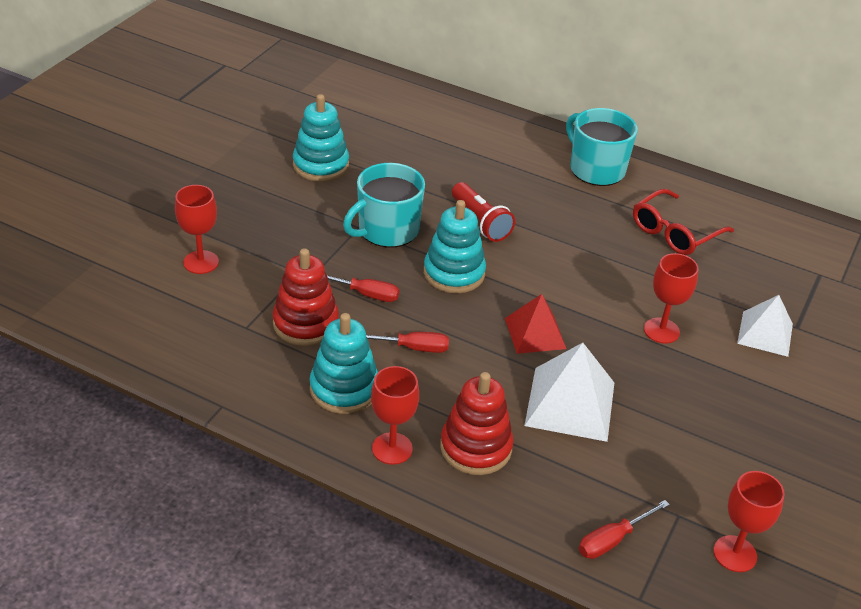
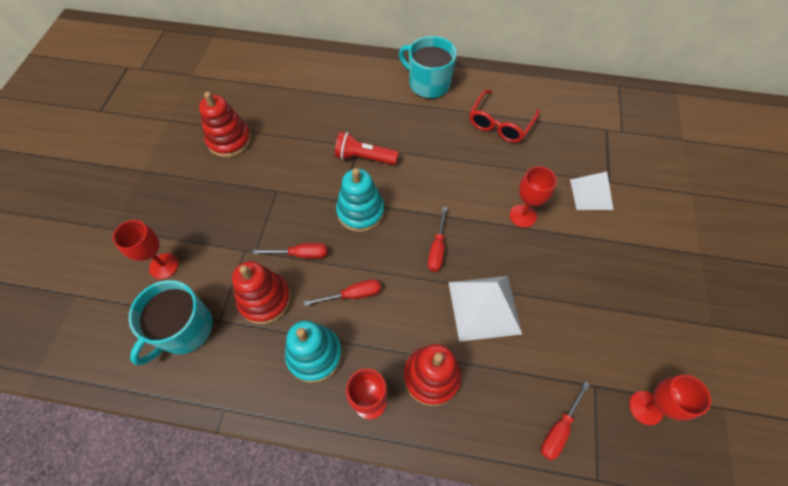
camera: 15 degrees left, 20 degrees up
(321, 165) = (229, 140): turquoise stacking toy -> red stacking toy
(387, 230) = (298, 187): turquoise mug -> turquoise mug (184, 329)
(480, 222) = (364, 157): red flashlight -> red flashlight turned 150 degrees clockwise
(535, 333) = (437, 249): red pyramid -> red screwdriver

